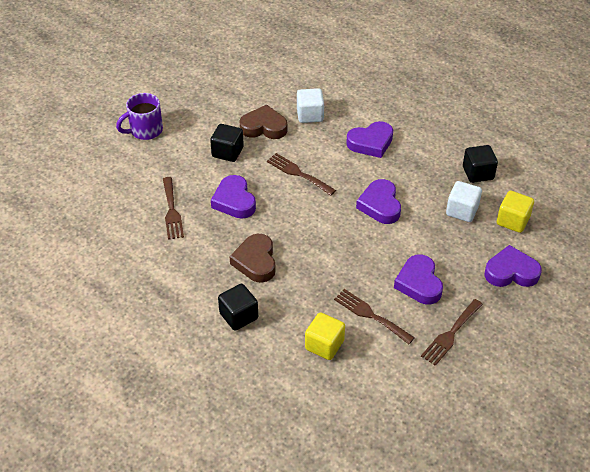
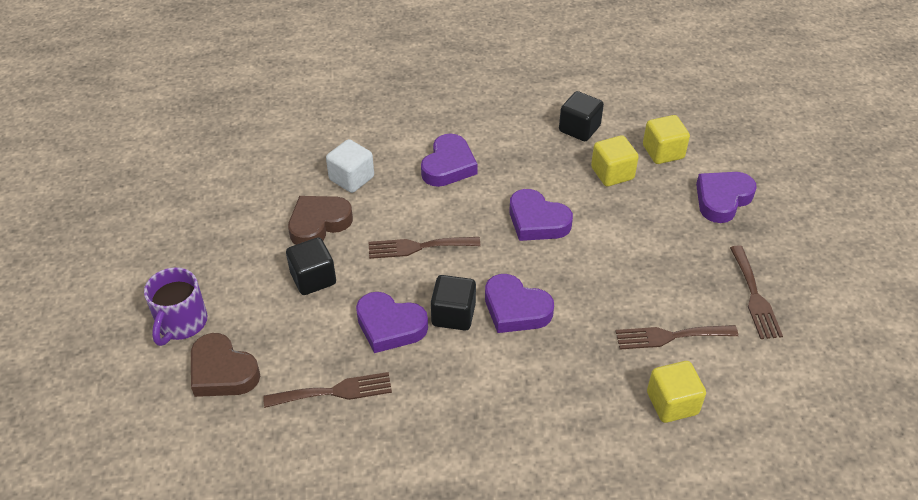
camera: 45 degrees left, 0 degrees up
(172, 211) = (334, 391): brown fork -> brown fork turned 45 degrees counterclockwise
(238, 316) = (556, 447): black cube -> black cube (453, 315)
(255, 261) = (496, 373): brown heart -> brown heart (222, 371)
(419, 283) = (668, 270): purple heart -> purple heart (515, 309)
(462, 211) = (612, 173): white cube -> yellow cube

